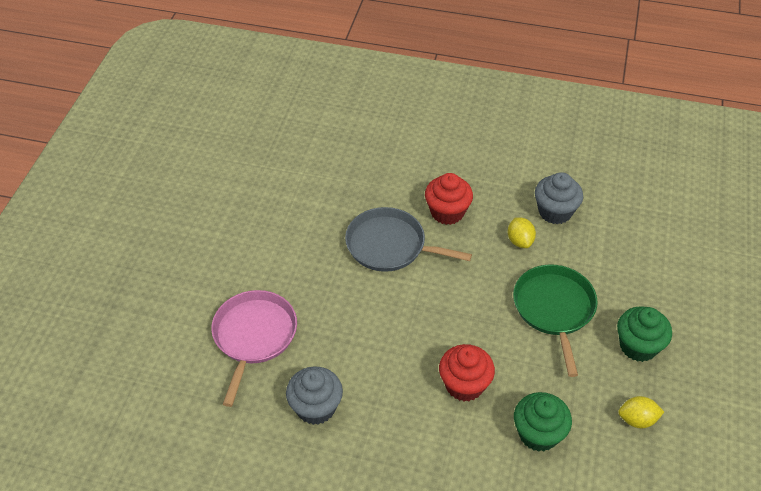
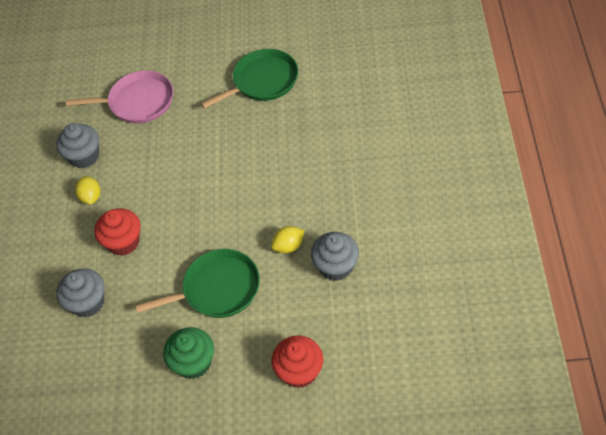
camera: 80 degrees right, 5 degrees up
(287, 214) = (262, 81): none -> green pan
(390, 245) = (251, 156): grey pan -> none
(447, 212) = (304, 184): red cupcake -> red cupcake (299, 371)
(538, 434) = (88, 303): green cupcake -> grey cupcake
(637, 420) = (115, 373): yellow lemon -> yellow lemon (91, 197)

